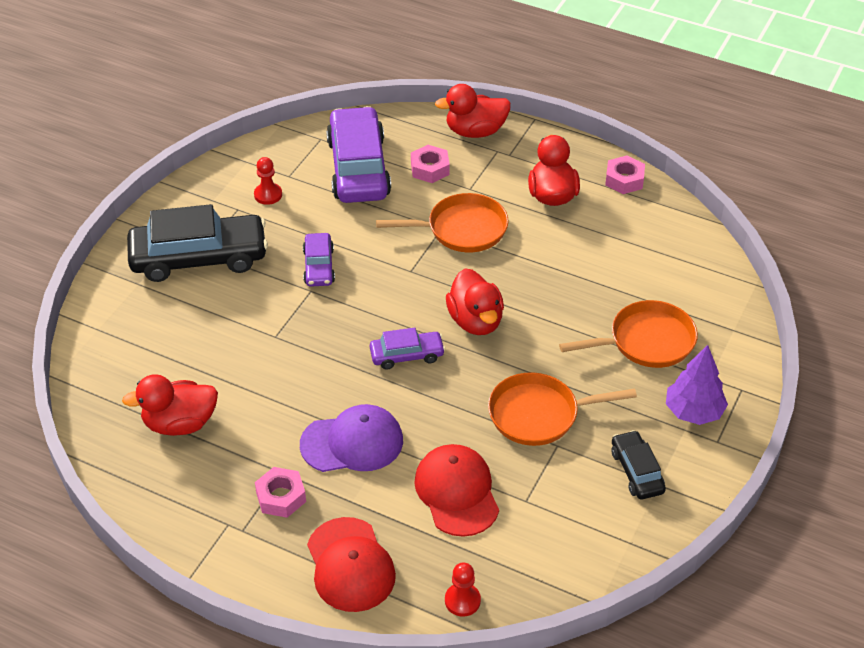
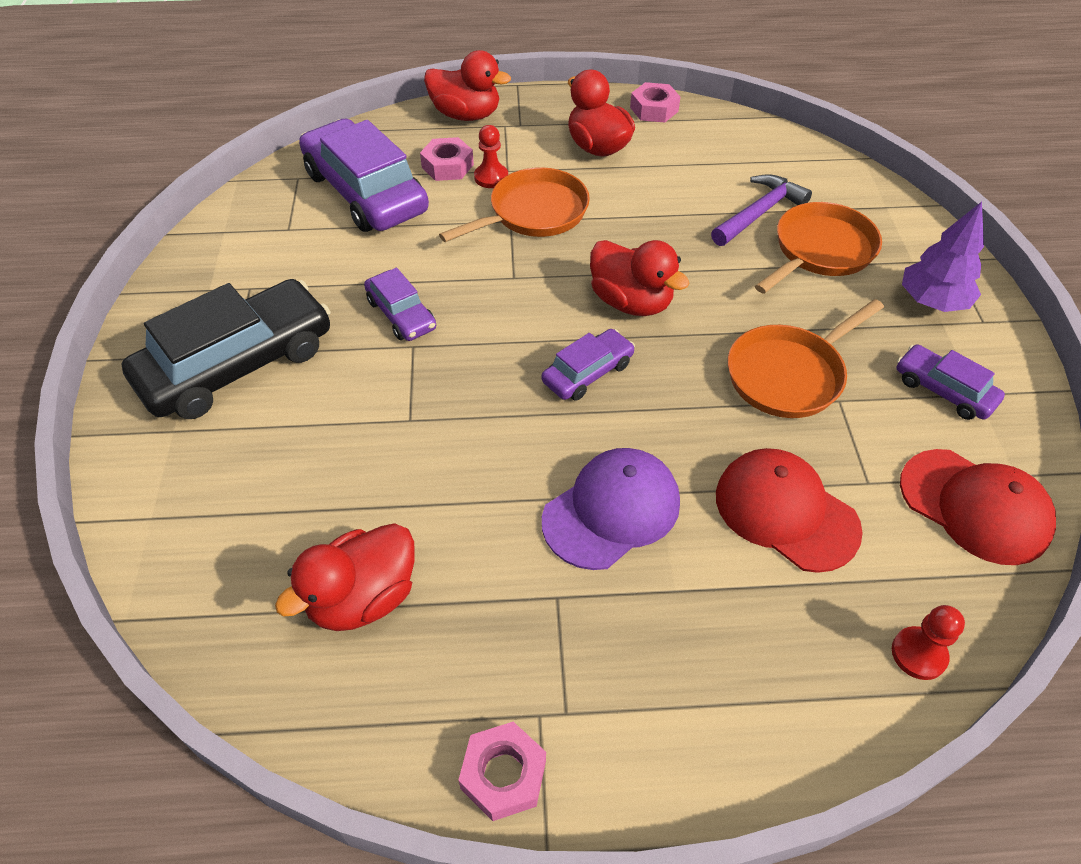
camera: 30 degrees left, 5 degrees up
(268, 195) = (277, 258): red pawn -> red pawn (491, 177)
(281, 497) = (580, 633): pink nut -> pink nut (503, 774)
(350, 565) = (746, 683): red cap -> red cap (975, 506)
(475, 131) = (466, 115): red duck -> red duck turned 120 degrees counterclockwise
(628, 295) = (759, 213): none -> purple hammer
(637, 471) = (943, 390): black car -> purple car

